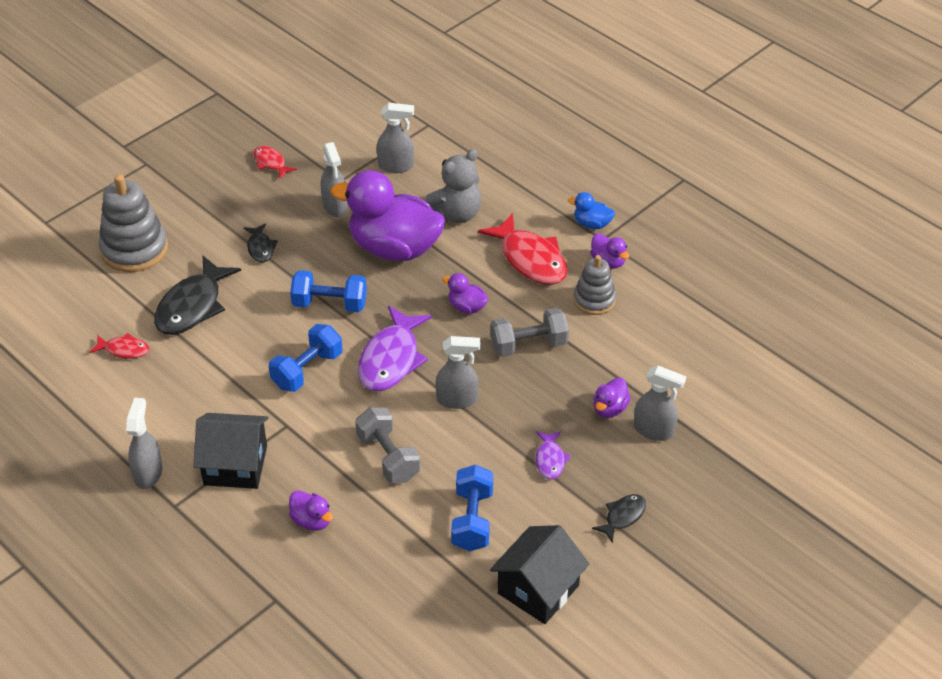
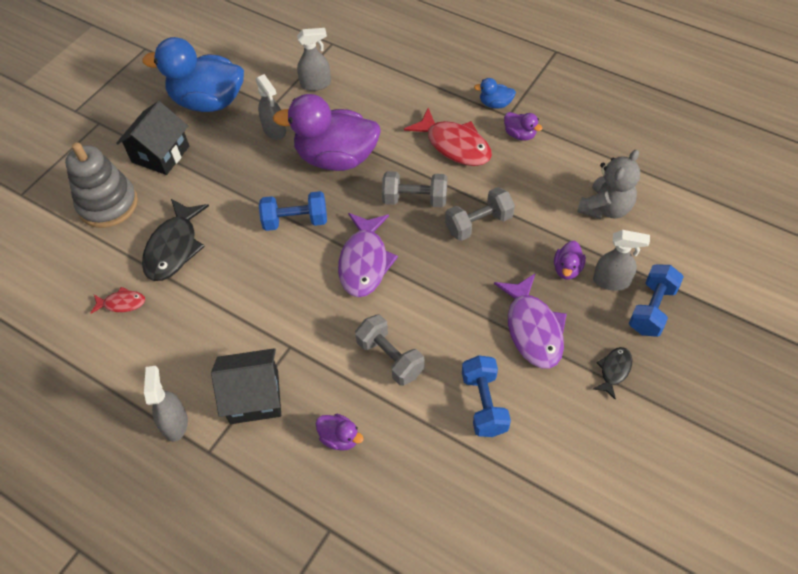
camera: 10 degrees left, 10 degrees up
(260, 248) = (220, 181): black fish -> none
(271, 163) = (208, 101): red fish -> blue duck
(307, 370) = (293, 288): blue dumbbell -> blue dumbbell (651, 309)
(455, 214) = (379, 117): grey teddy bear -> grey teddy bear (605, 208)
(457, 399) = (434, 288): grey spray bottle -> none
(467, 307) = (415, 199): purple duck -> grey dumbbell
(538, 589) = (565, 461): black house -> black house (160, 154)
(550, 459) = (532, 329): purple fish -> purple fish, size x1.95
(594, 300) = (520, 171): grey stacking toy -> none

